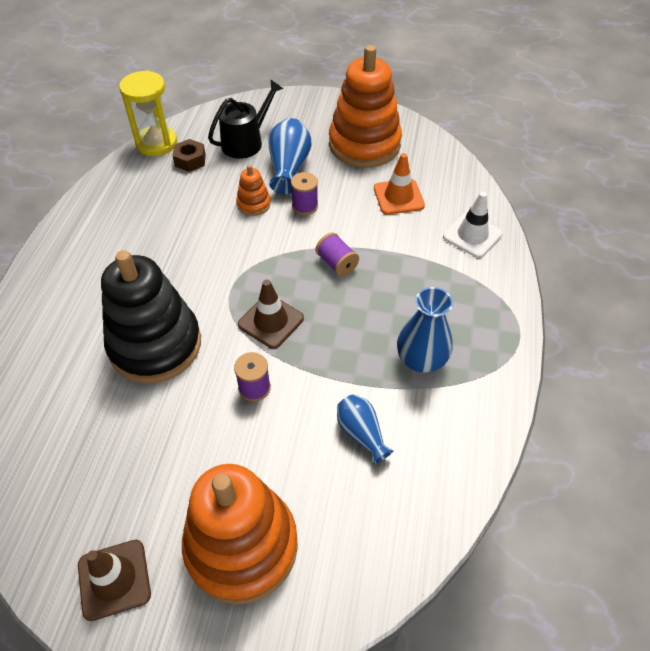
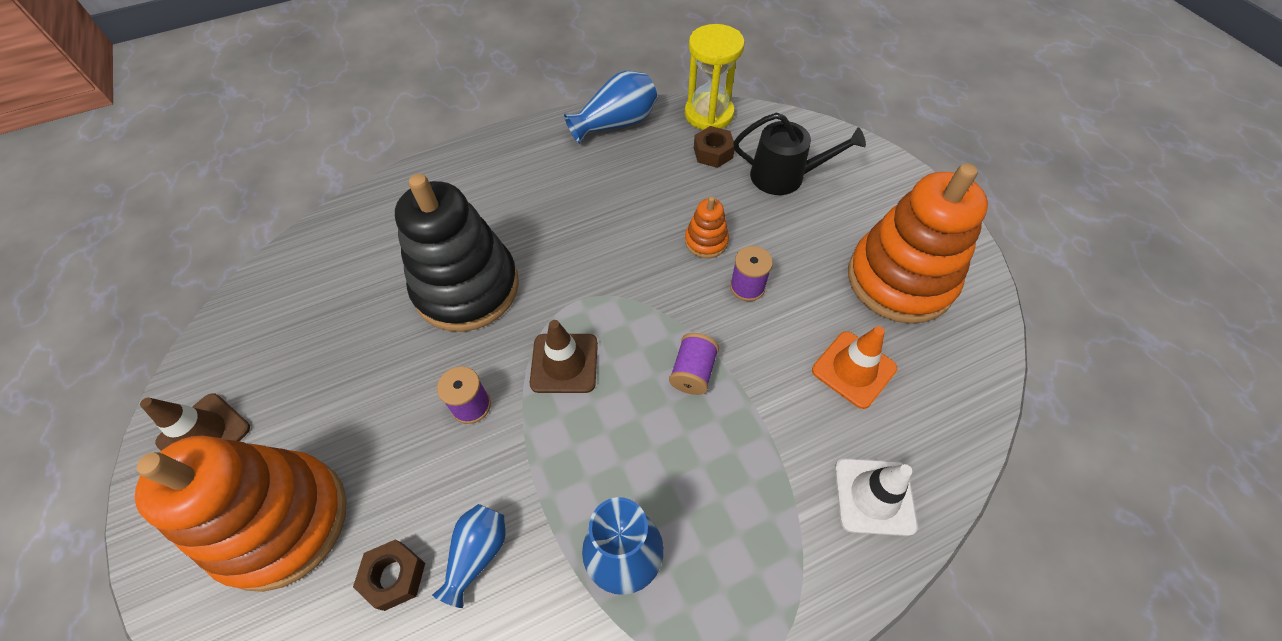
camera: 55 degrees right, 5 degrees up
(289, 167) = (788, 235): blue vase -> blue vase (616, 123)
(340, 488) = (394, 576): none -> brown nut

